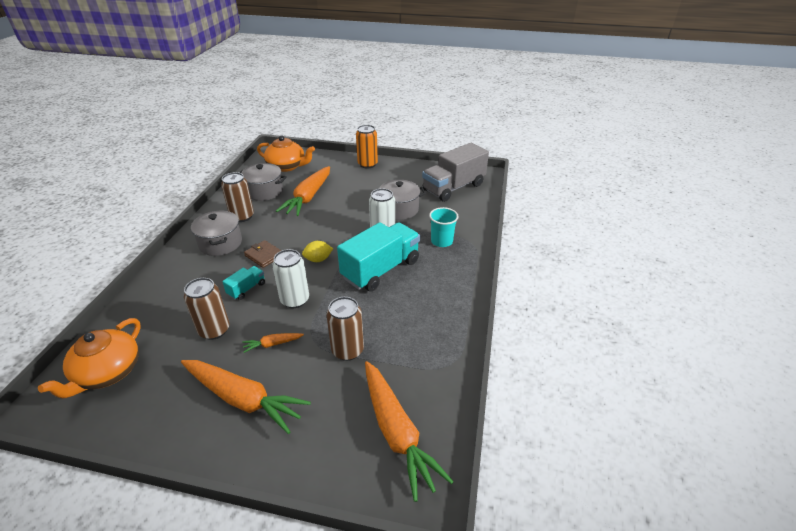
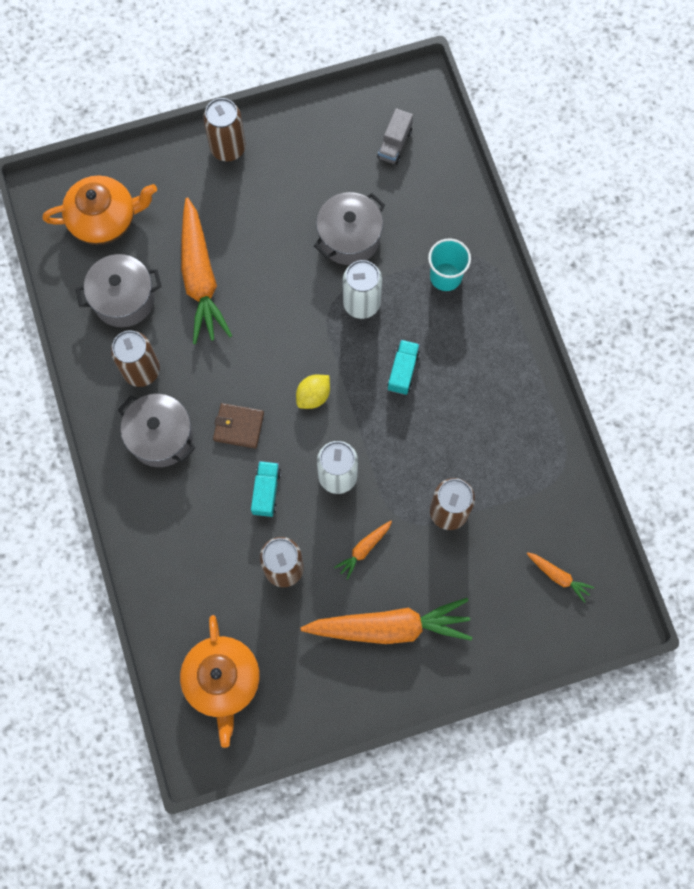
camera: 30 degrees left, 35 degrees up
(367, 164) = (228, 148): orange can -> brown can
(381, 269) = (403, 371): turquoise truck -> turquoise truck, size x0.45
(397, 432) = (558, 576): orange carrot -> orange carrot, size x0.45
(453, 187) = (394, 144): grey truck -> grey truck, size x0.45

